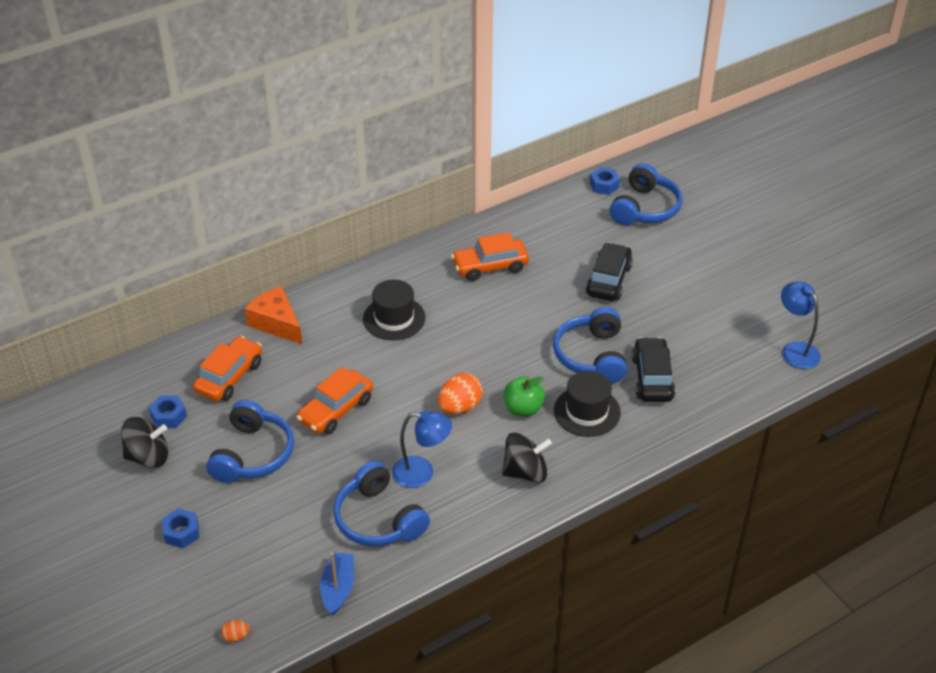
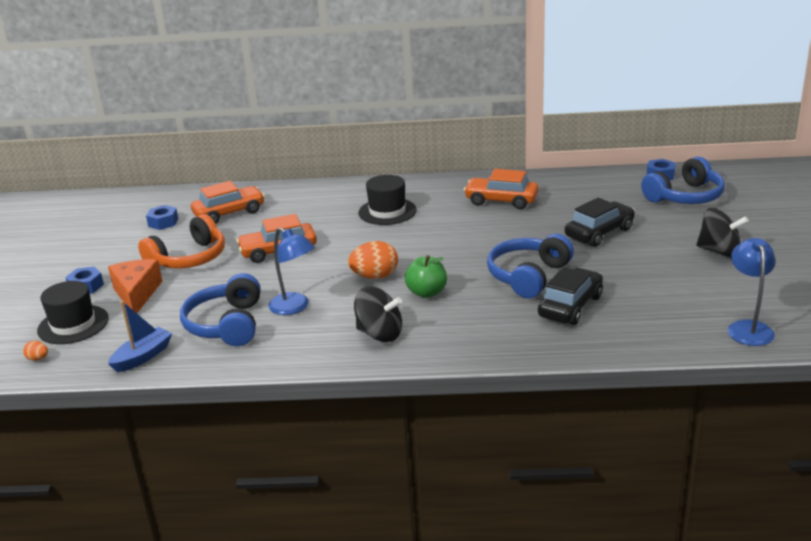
camera: 35 degrees right, 15 degrees down
(148, 457) = (122, 239): black spinning top -> black spinning top (719, 251)
(252, 454) = (189, 258): blue headphones -> orange headphones
(276, 323) = (298, 193): orange cheese -> orange cheese (136, 294)
(587, 411) = (482, 311): black hat -> black hat (73, 324)

